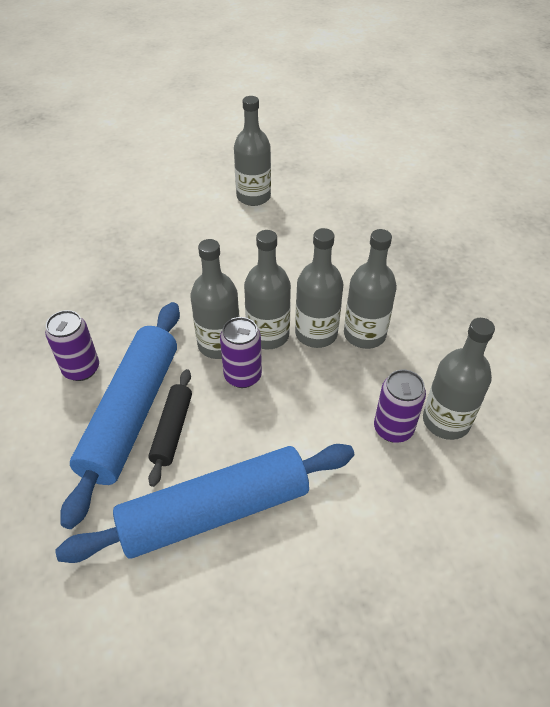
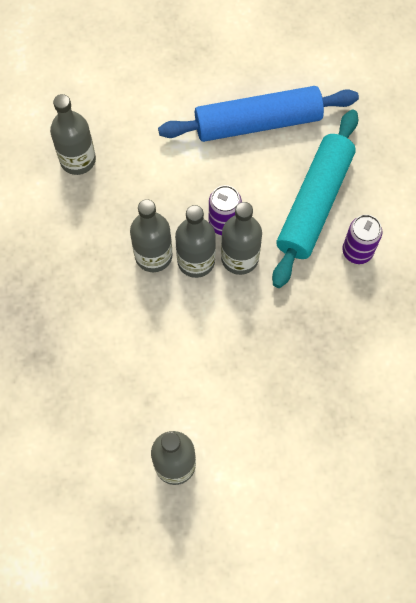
camera: 170 degrees left, 20 degrees up
(131, 413) = (314, 204): blue rolling pin -> turquoise rolling pin
(172, 430) = (283, 185): black rolling pin -> none
(364, 334) = (112, 248): grey bottle -> none
(393, 429) = (119, 160): purple can -> none

